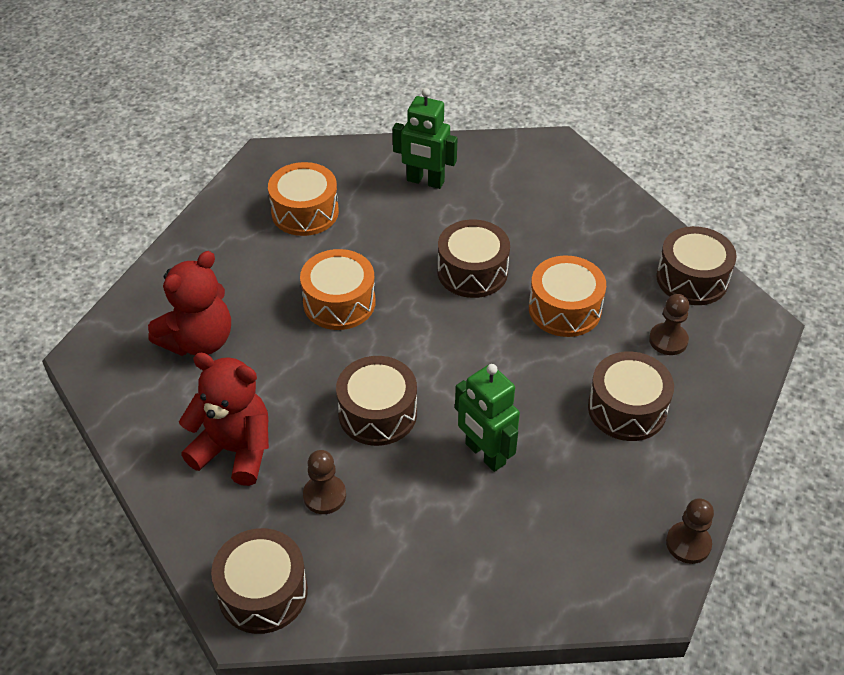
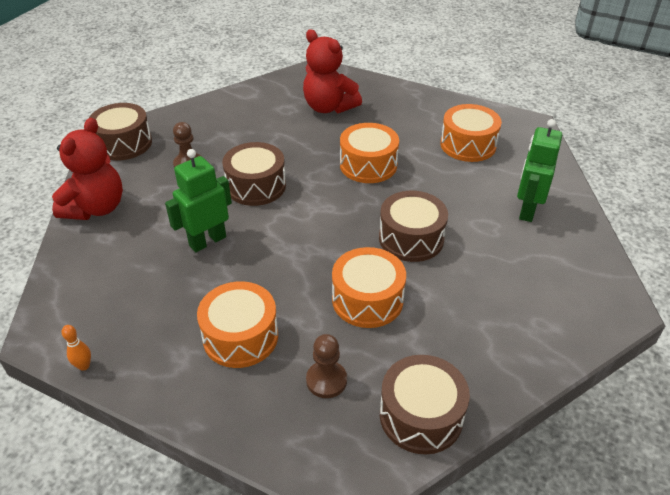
camera: 90 degrees right, 5 degrees down
(235, 450) = (234, 127): red teddy bear -> red teddy bear (96, 208)
(627, 409) = (240, 336): brown drum -> orange drum
(688, 544) = (84, 366): brown pawn -> orange bowling pin

